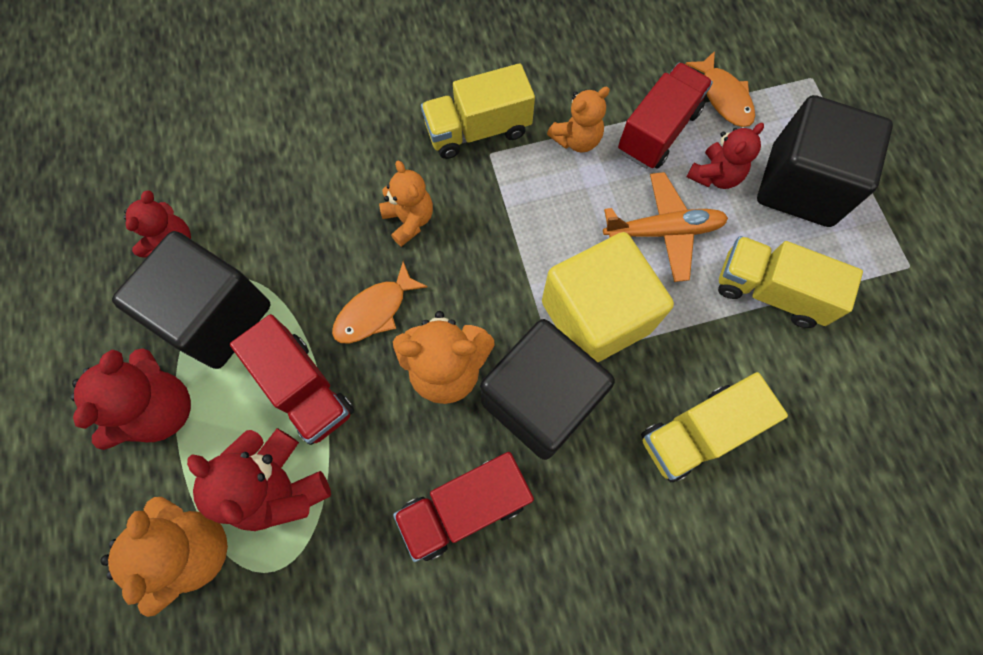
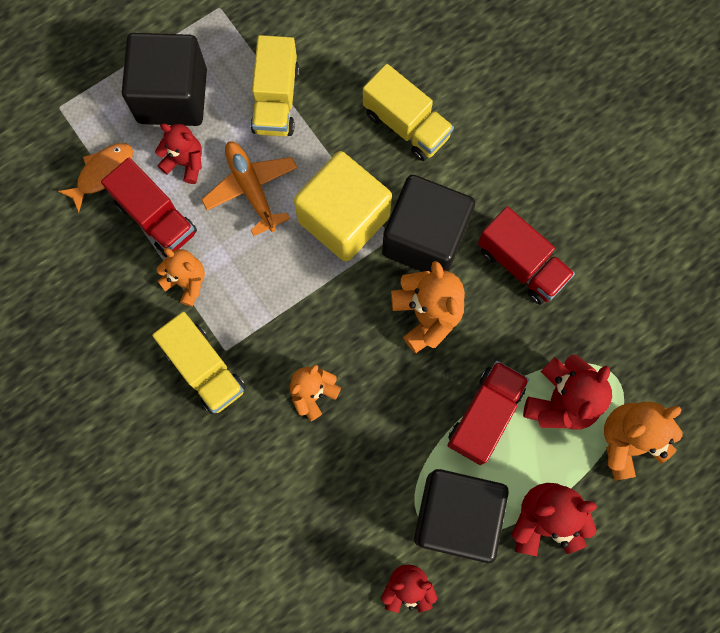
camera: 110 degrees left, 5 degrees up
(375, 311) = (402, 388): orange fish -> none
(658, 131) = (156, 217): red truck -> red truck turned 150 degrees counterclockwise

